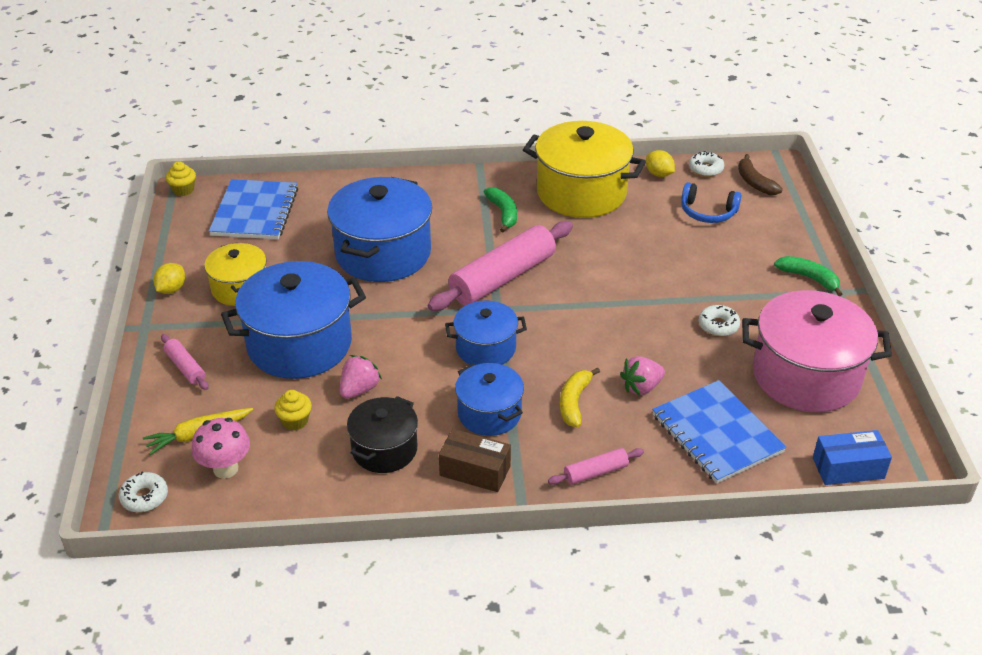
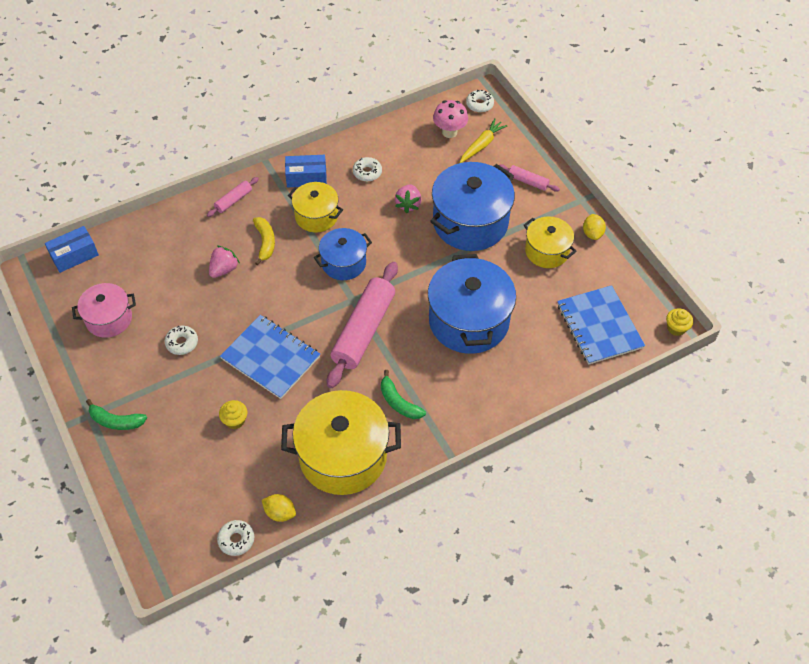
camera: 155 degrees right, 15 degrees up
(295, 421) = (432, 171): yellow cupcake -> yellow cupcake (235, 420)
(384, 449) = (367, 172): black pot -> white donut
(475, 471) = (306, 177): brown box -> blue box
(489, 413) = (316, 216): blue pot -> yellow pot
(707, 212) = (219, 473): blue headphones -> none
(717, 433) = (164, 251): blue notebook -> blue notebook (270, 358)
(754, 182) = (183, 537): brown banana -> none
(806, 376) = (109, 319): pink pot -> pink pot, size x0.57

